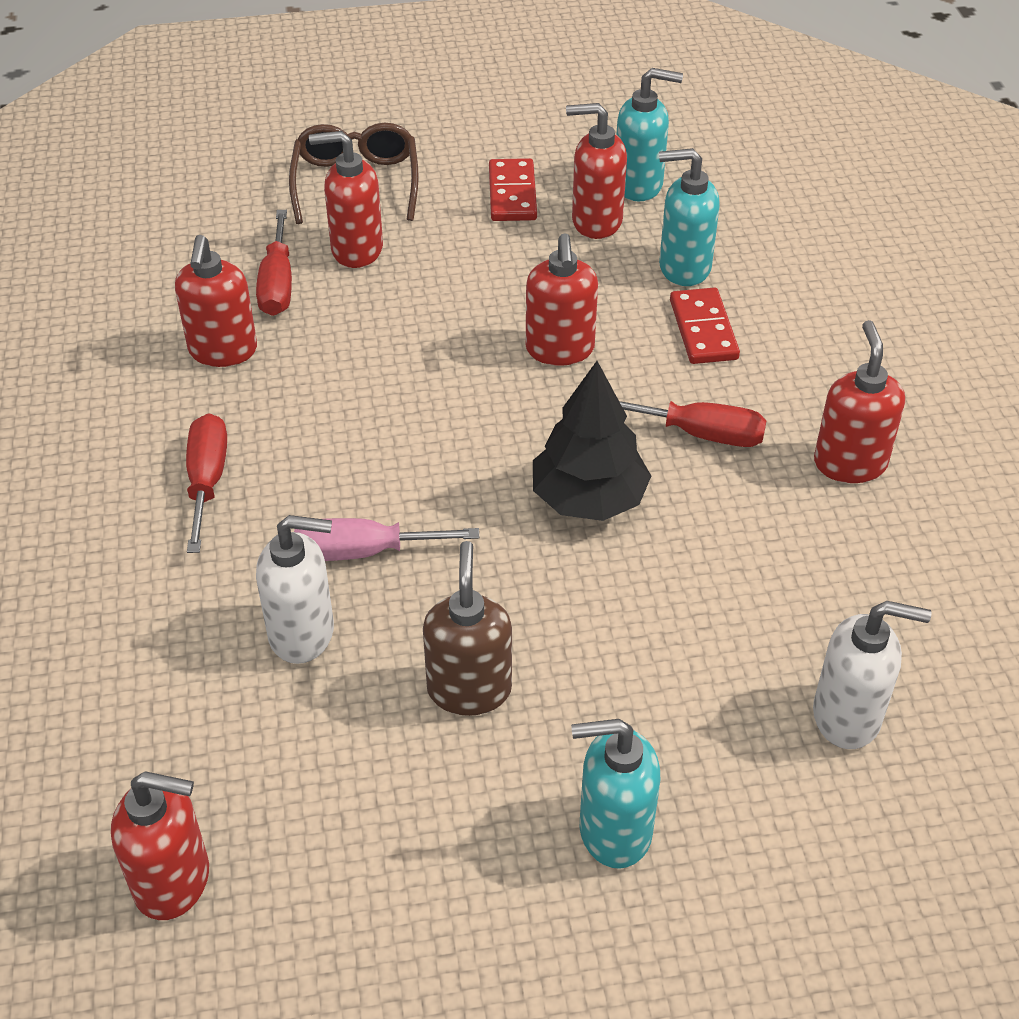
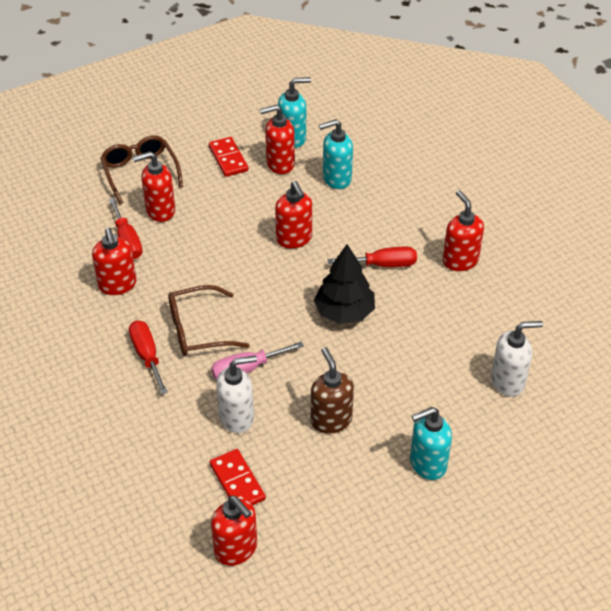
camera: 20 degrees left, 0 degrees up
(173, 881) = (236, 549): red soap dispenser -> red soap dispenser turned 60 degrees clockwise
(316, 460) = (198, 330): none -> brown glasses
(703, 330) = (361, 210): red domino -> red domino (237, 482)

